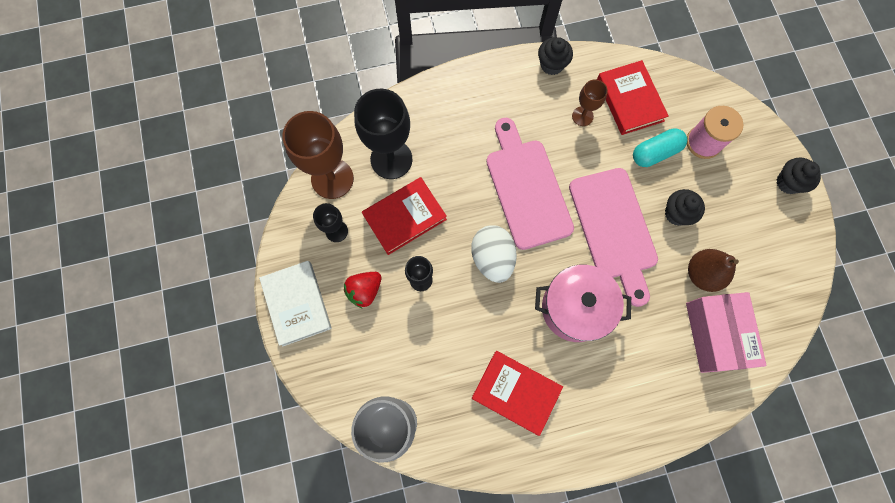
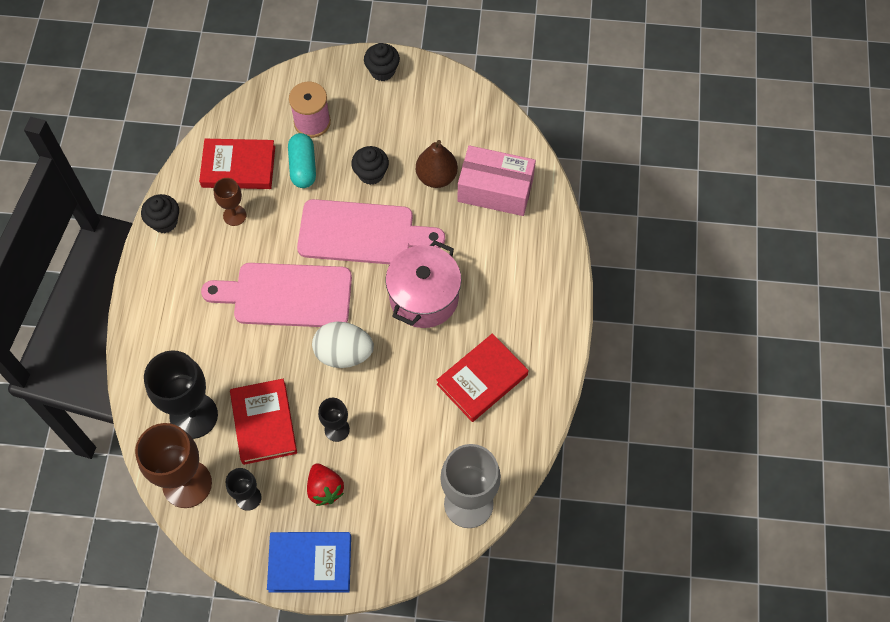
camera: 70 degrees left, 10 degrees down
(297, 304) = (310, 563): white book -> blue book

